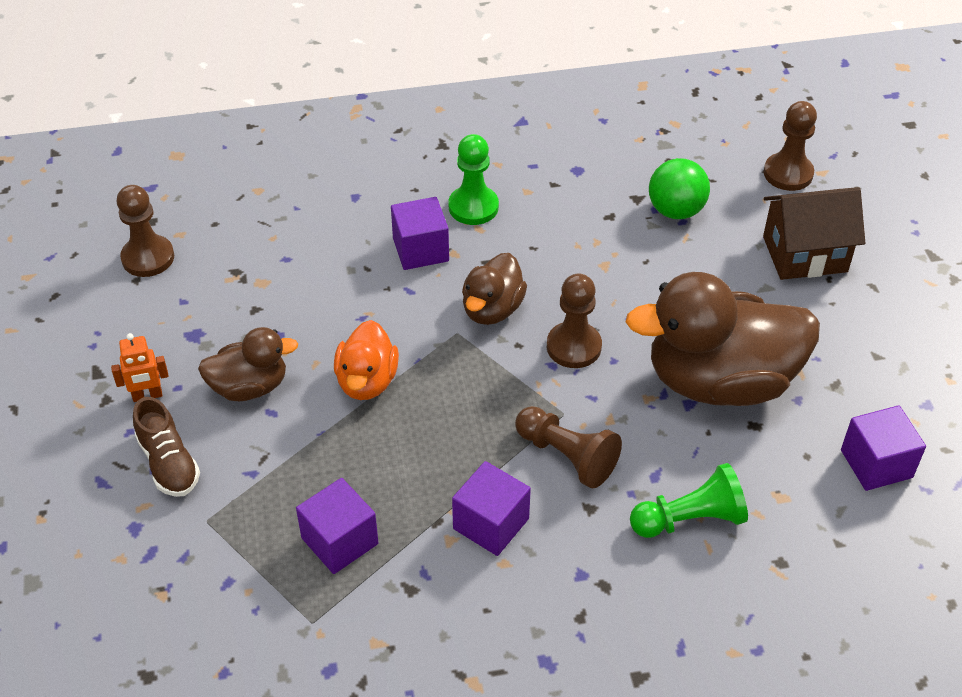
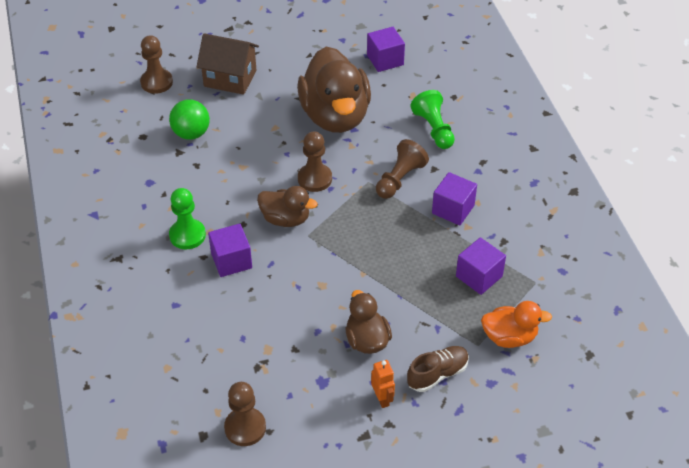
camera: 95 degrees left, 0 degrees up
(367, 381) = (354, 277): orange duck -> orange duck (509, 337)
(805, 254) = (230, 78): brown house -> brown house turned 60 degrees counterclockwise

